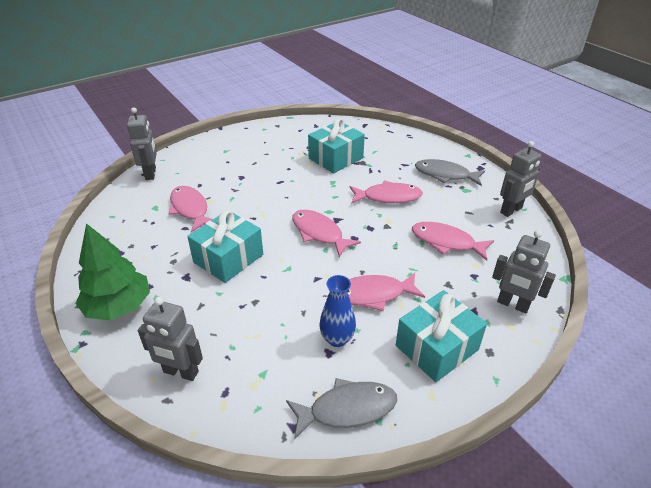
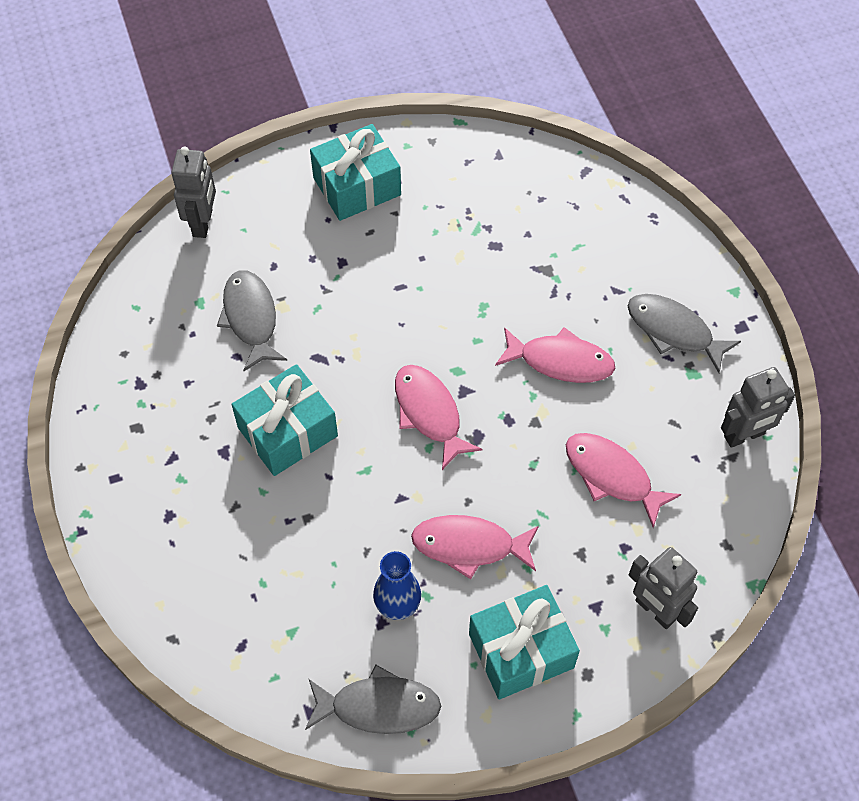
camera: 15 degrees right, 20 degrees up
(119, 306) = (130, 482): green tree -> none
(180, 372) = (194, 604): grey robot -> none
(190, 209) = (251, 318): pink fish -> grey fish
(335, 158) = (506, 250): turquoise gift -> turquoise gift (357, 186)

